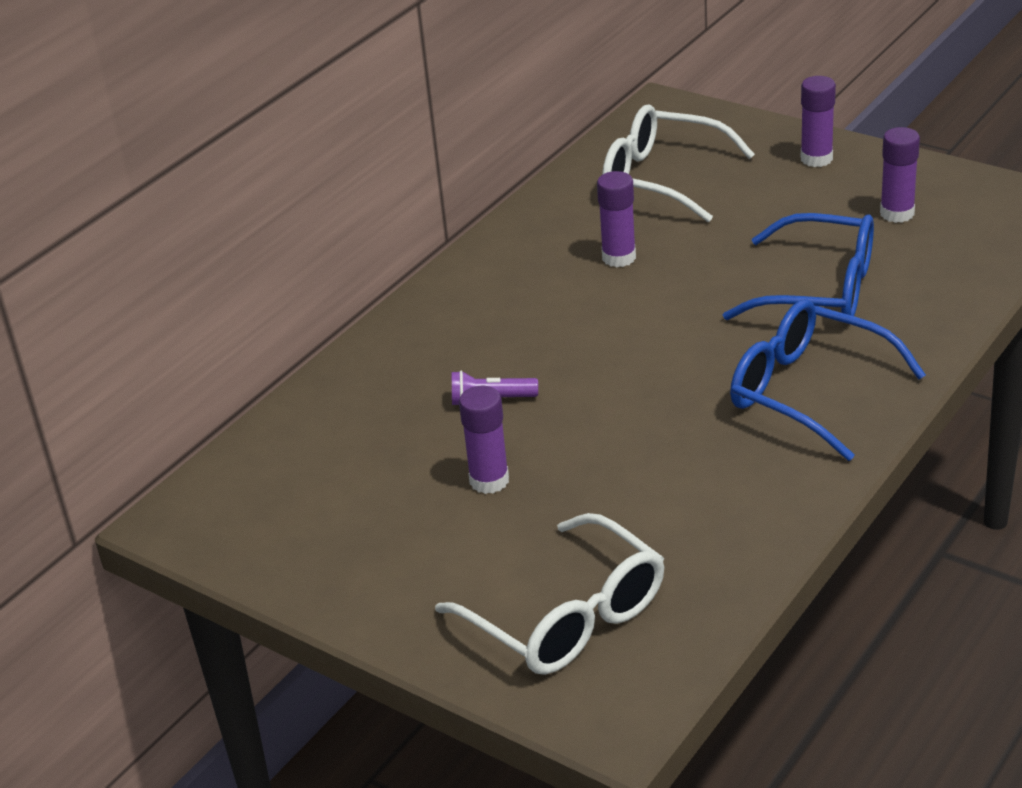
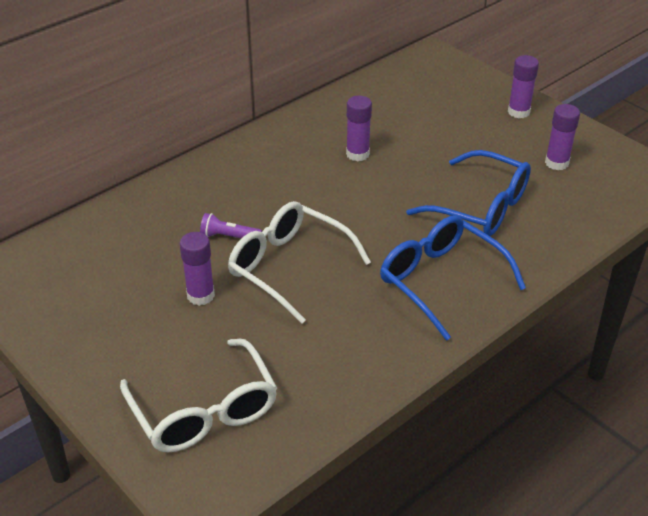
camera: 10 degrees right, 5 degrees up
(663, 179) = (411, 105): white glasses -> white glasses (289, 267)

